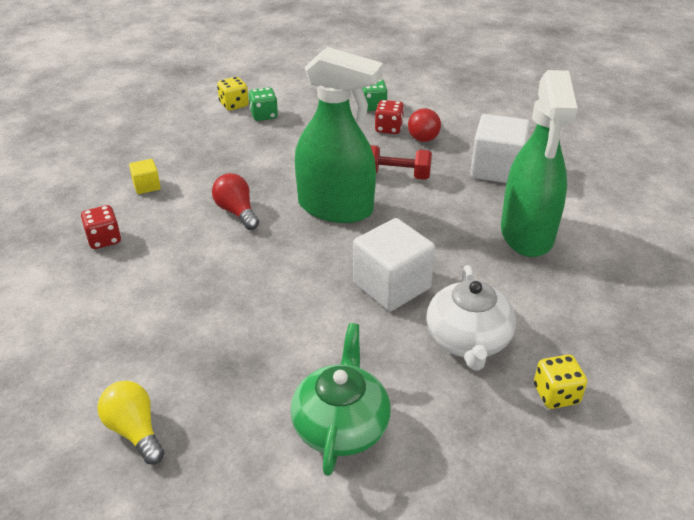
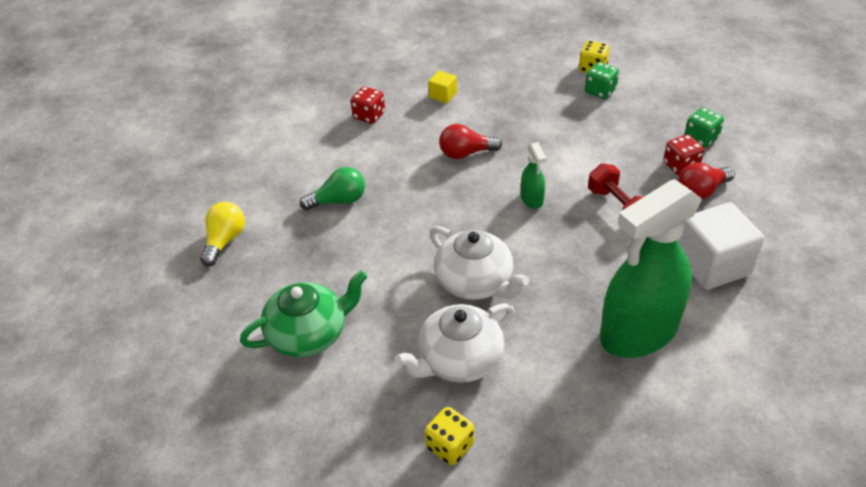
camera: 55 degrees right, 5 degrees up
(190, 316) = (338, 201): none -> green light bulb
(237, 212) = (466, 153): red light bulb -> red light bulb turned 120 degrees counterclockwise
(336, 208) = (532, 199): green spray bottle -> green spray bottle, size x0.42
(391, 285) = (475, 282): white cube -> white teapot

